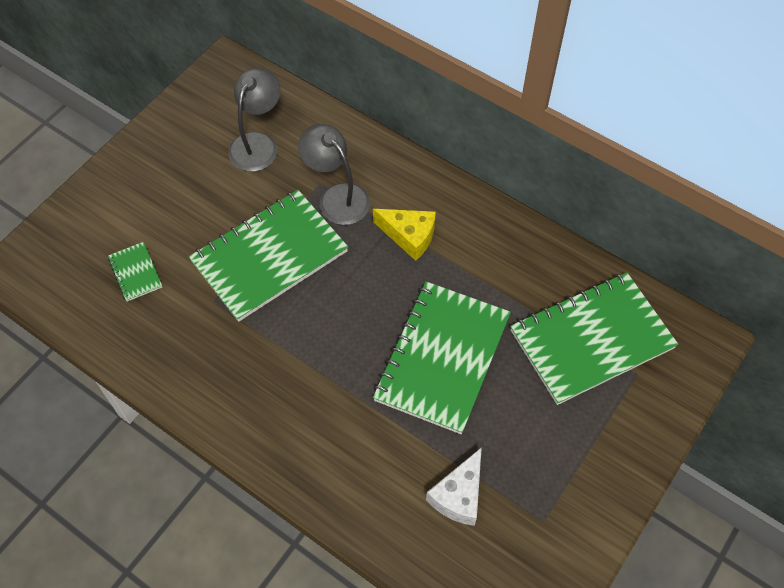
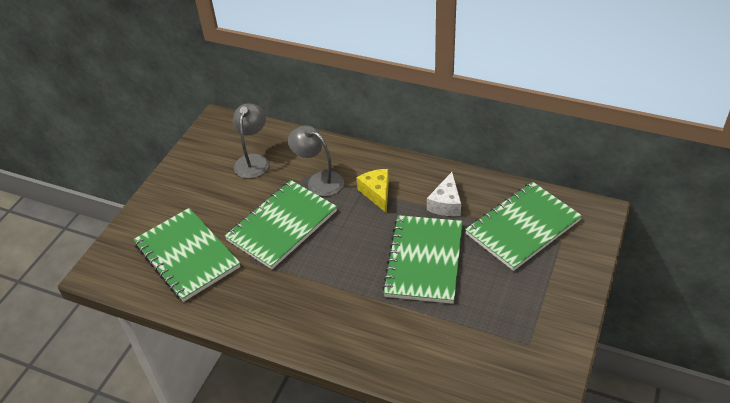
camera: 10 degrees left, 15 degrees down
(135, 272) = (187, 255): green notebook -> green notebook, size x2.34
(409, 236) = (377, 193): yellow cheese -> yellow cheese turned 120 degrees counterclockwise
(459, 495) = (464, 342): white cheese -> white cheese (446, 204)

